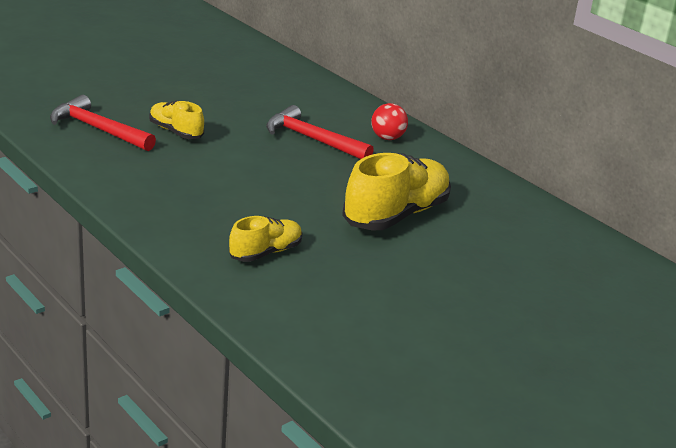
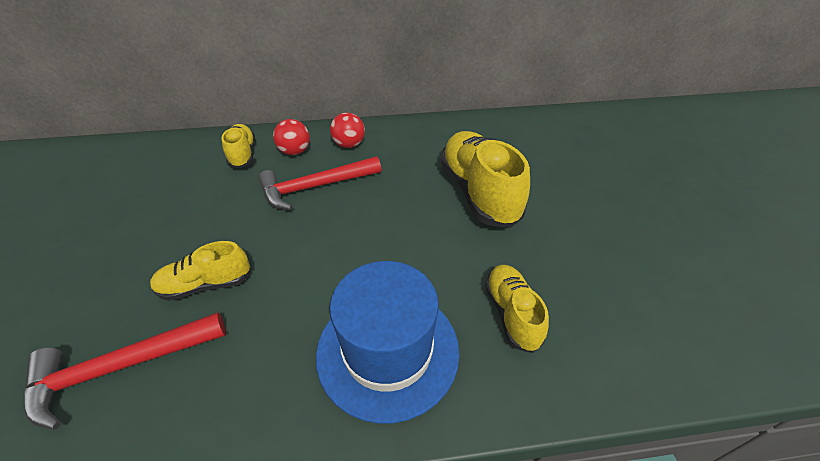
camera: 55 degrees left, 15 degrees up
(187, 209) = (388, 350): none -> blue hat
(315, 98) = (243, 154): none -> yellow shoe
(346, 117) = (295, 152): none -> red ball

